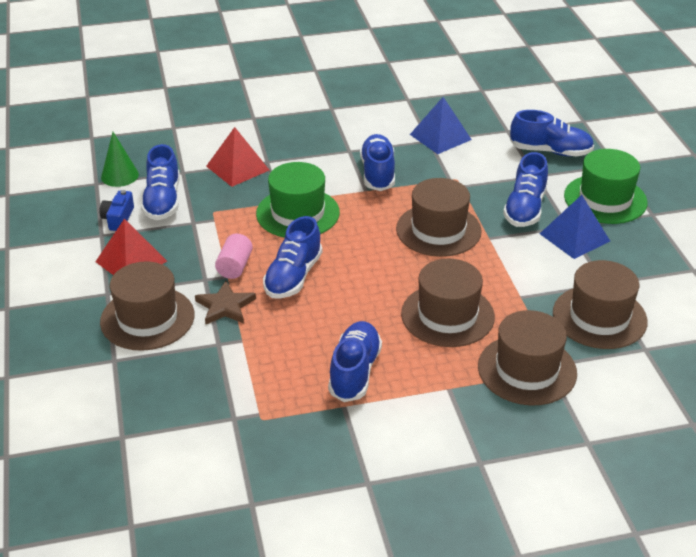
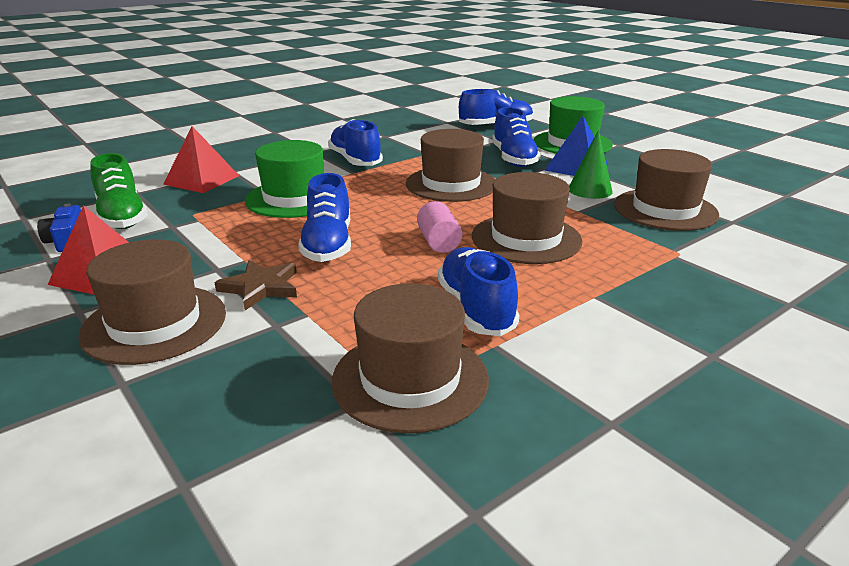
camera: 25 degrees left, 10 degrees down
(120, 175) = (54, 207): green cone -> green cone (590, 190)
(163, 201) = (122, 217): blue shoe -> green shoe
(235, 266) = (249, 251): pink cylinder -> pink cylinder (438, 242)
(440, 137) = (393, 133): blue pyramid -> none
(527, 370) = (653, 261): brown hat -> brown hat (410, 379)

